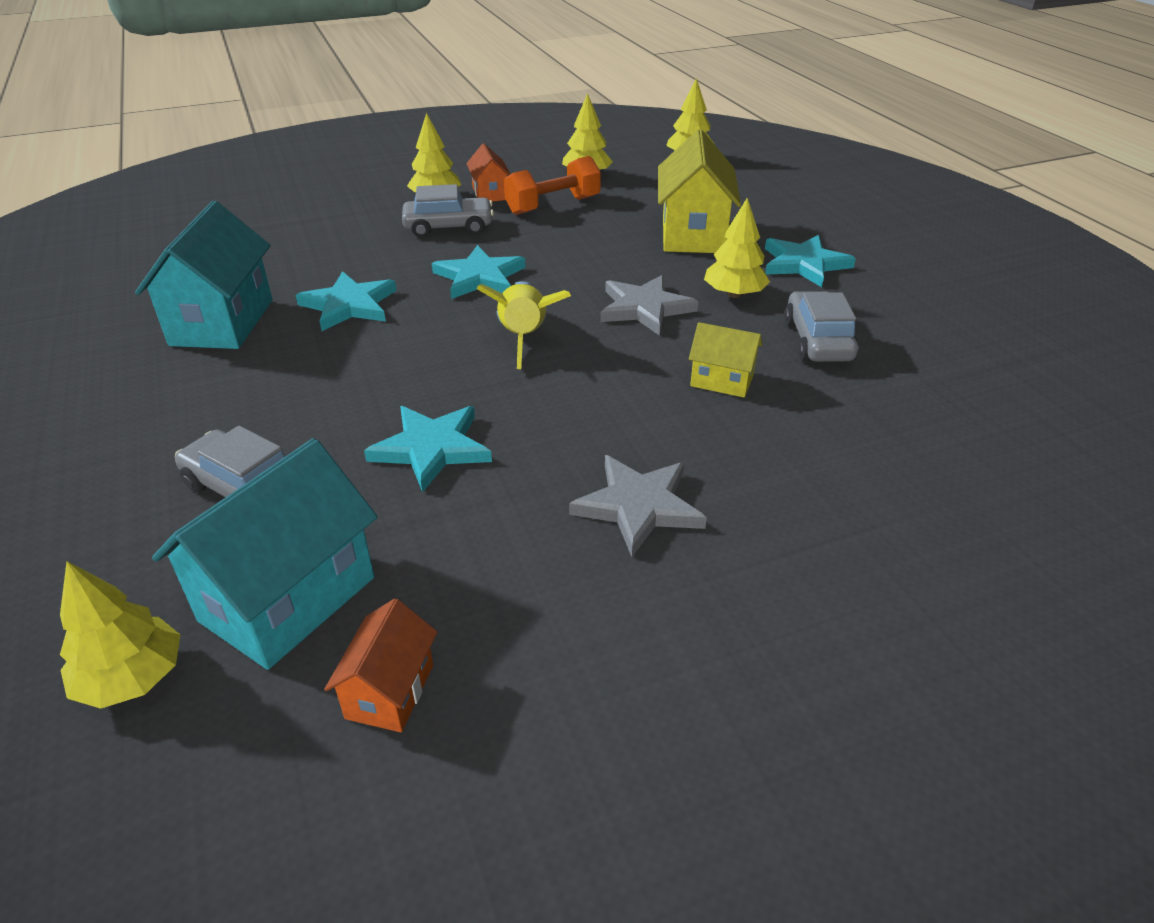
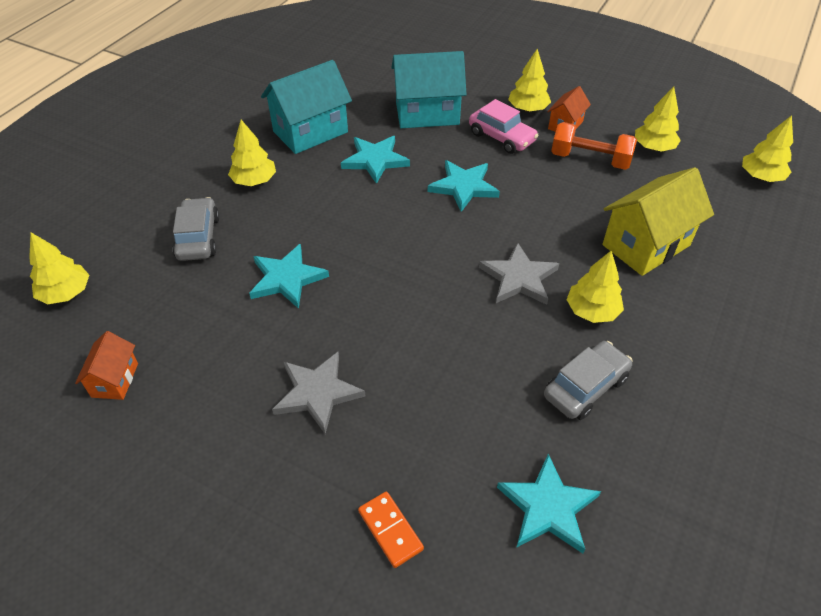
camera: 50 degrees right, 10 degrees up
(226, 398) = (254, 181): none -> yellow tree
(288, 599) = (142, 305): turquoise house -> turquoise house (427, 113)
(390, 691) = (115, 380): orange house -> orange house turned 60 degrees counterclockwise
(449, 227) = (501, 137): grey car -> pink car
(524, 338) = (423, 246): yellow rocket -> none
(722, 381) = (479, 362): yellow house -> none
(804, 264) = (685, 326): turquoise star -> turquoise star (548, 507)
(880, 541) = (390, 530): none -> orange domino

